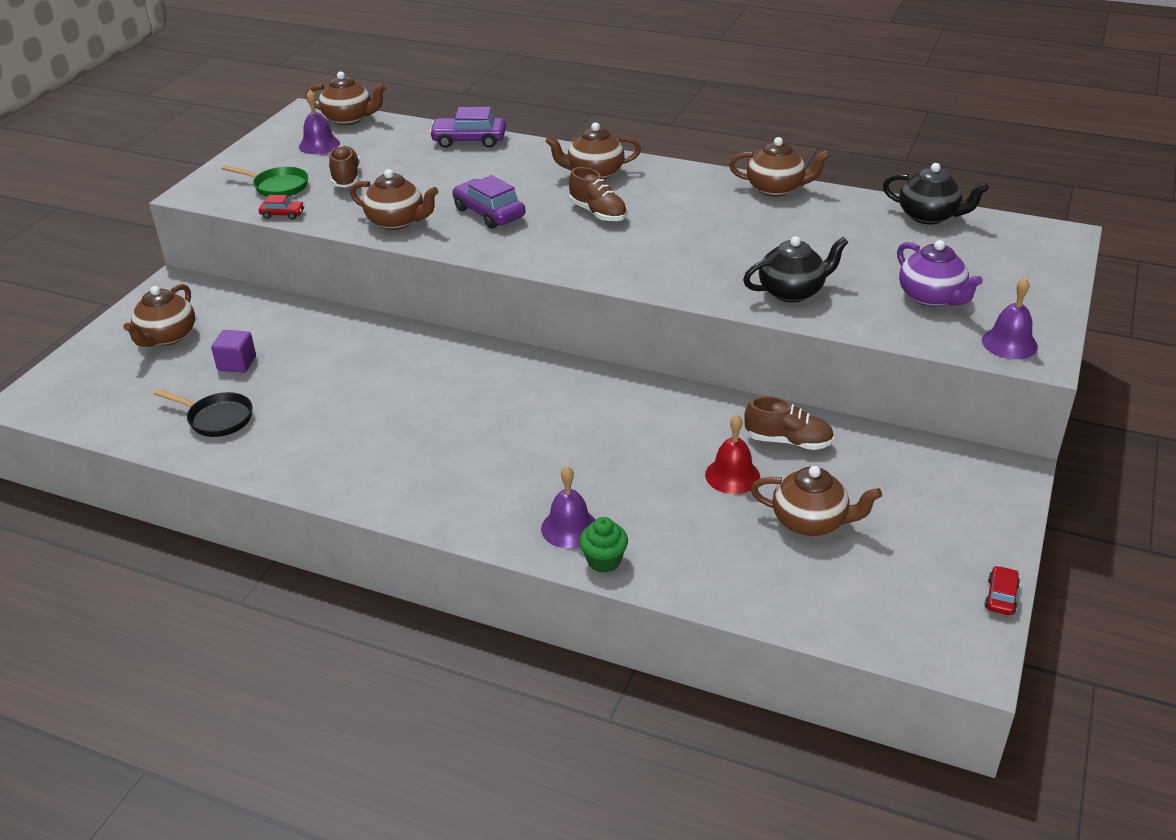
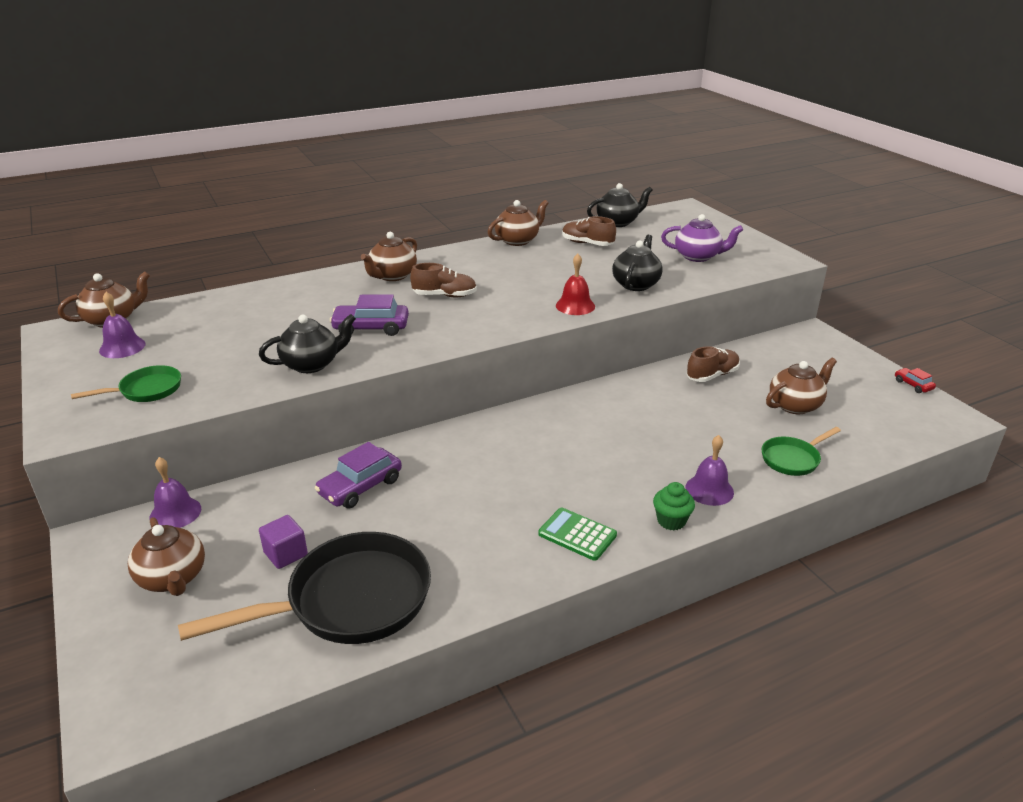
camera: 50 degrees left, 5 degrees down
(217, 419) = (350, 601): black pan -> black pan, size x2.00
(283, 214) = (197, 405): red car -> none
(346, 178) = (201, 357): brown shoe -> brown shoe (587, 243)
(397, 222) = (312, 364): brown teapot -> black teapot
(410, 483) = (577, 535): none -> green calculator
(469, 140) = (255, 293): purple car -> purple car (360, 487)
(604, 561) = (758, 492): green cupcake -> green cupcake (671, 521)
(696, 560) = (792, 459): none -> green pan
(732, 475) = (723, 407): red bell -> red bell (575, 306)
(1009, 343) = (767, 260): purple bell -> purple bell (175, 513)

